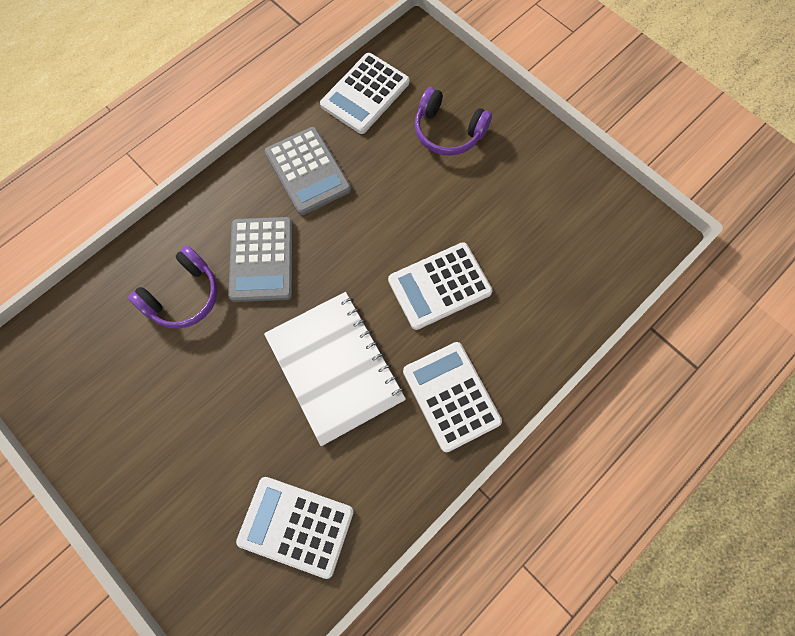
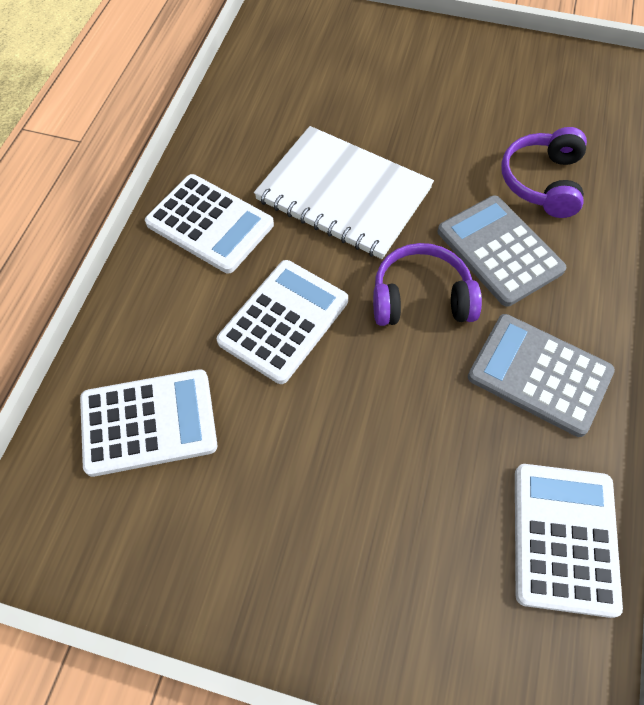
camera: 150 degrees right, 10 degrees down
(296, 526) = (292, 80): white calculator -> white calculator (149, 423)
(448, 132) = (401, 542): purple headphones -> purple headphones (421, 298)

